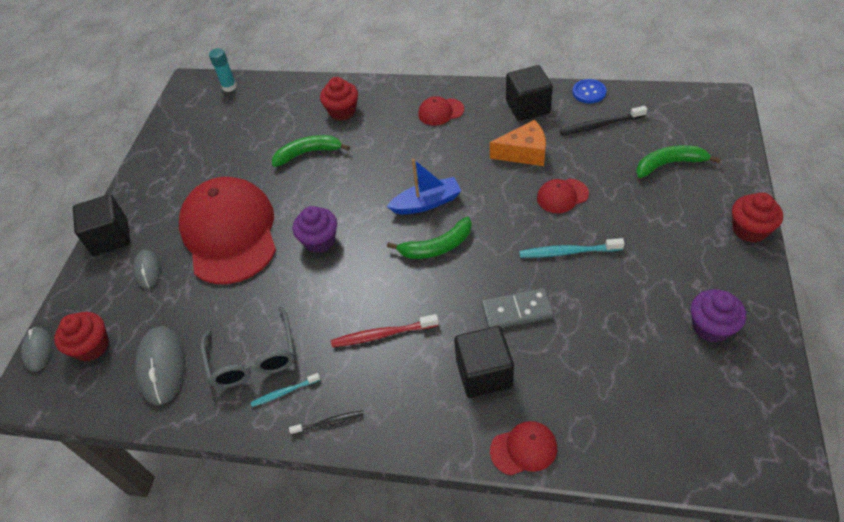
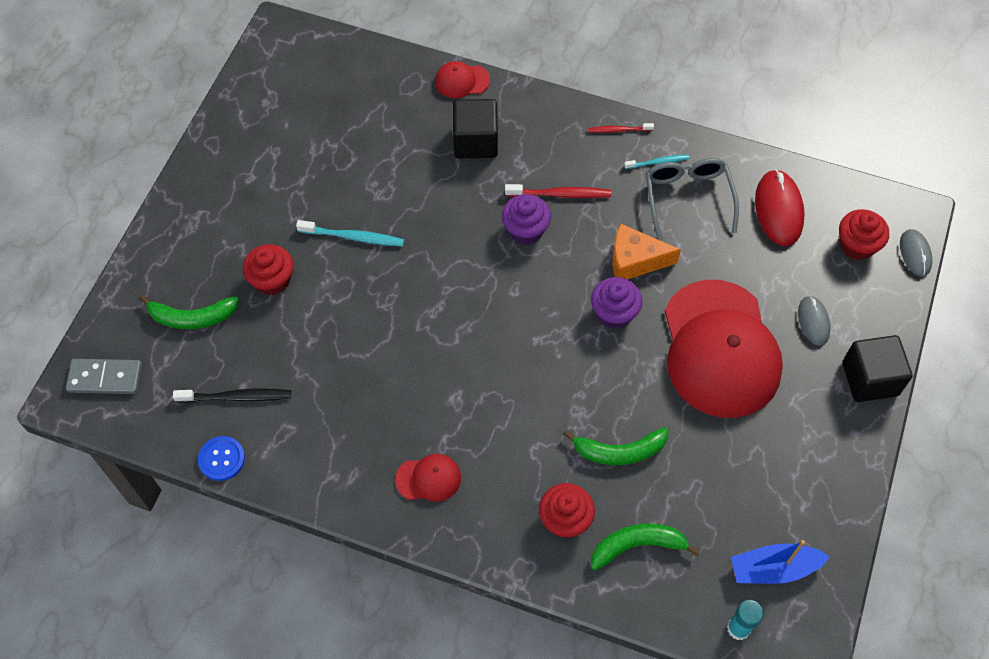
camera: 175 degrees left, 10 degrees up
(162, 366) = (778, 210): grey mouse -> red mouse
(329, 422) = (618, 130): black toothbrush -> red toothbrush
(426, 203) = (483, 334): blue boat -> blue boat (774, 569)
(437, 246) = (485, 275): green banana -> green banana (637, 546)
(517, 311) = (427, 189): grey domino -> grey domino (105, 378)
(524, 153) = (347, 378): orange cheese -> orange cheese (635, 260)
(527, 107) = (311, 454): black cube -> none
(562, 196) = (329, 305): red cap -> none
(711, 327) = (263, 138): purple cupcake -> purple cupcake (525, 230)
(749, 230) = (165, 219): red cupcake -> red cupcake (272, 280)

